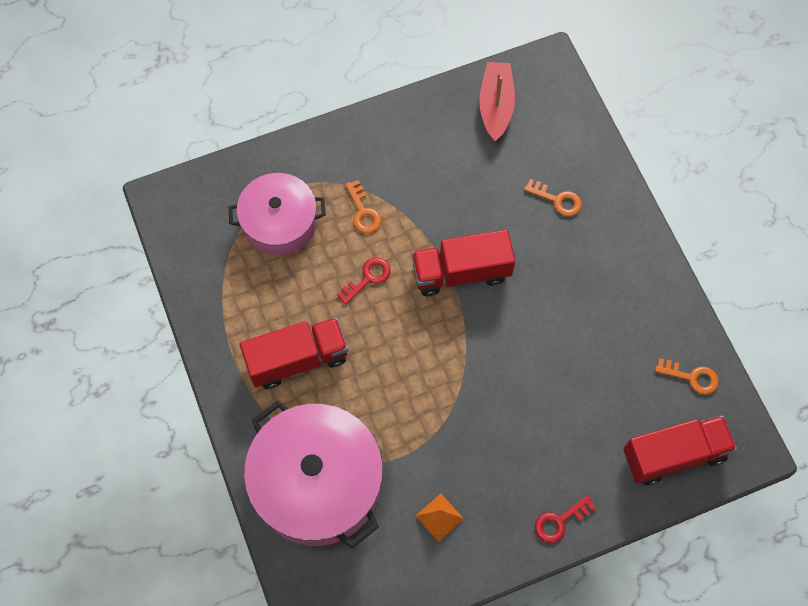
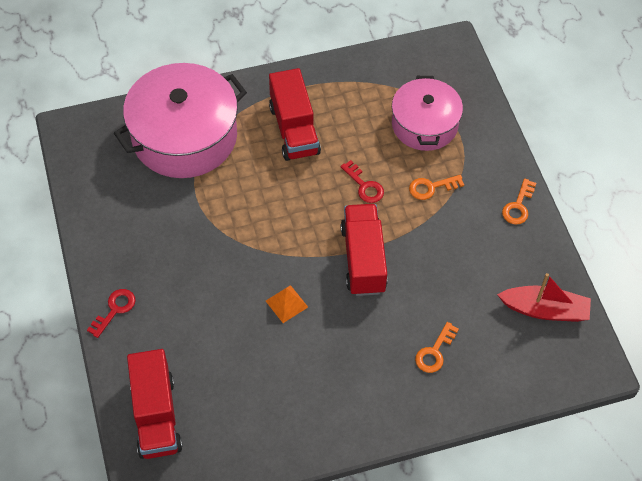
camera: 95 degrees right, 10 degrees down
(439, 517) = (138, 219): orange pyramid -> orange pyramid (286, 304)
(559, 521) = (115, 310): red key -> red key turned 60 degrees clockwise
(691, 377) = (231, 446): orange key -> orange key (518, 206)

